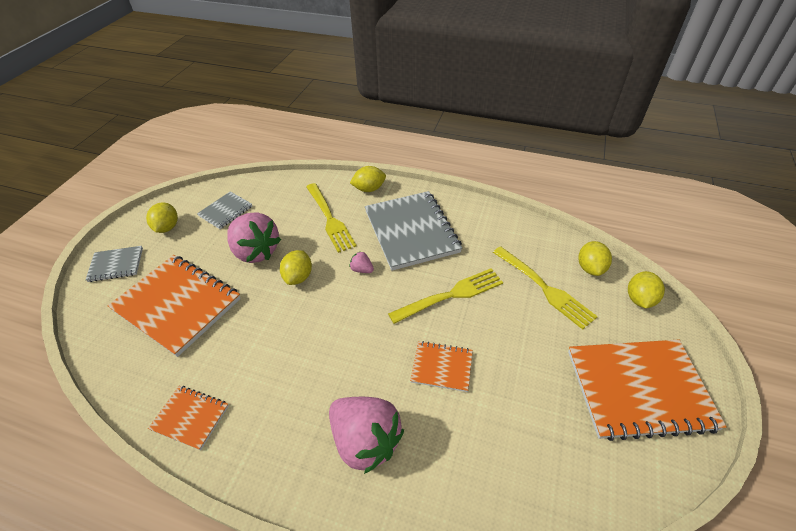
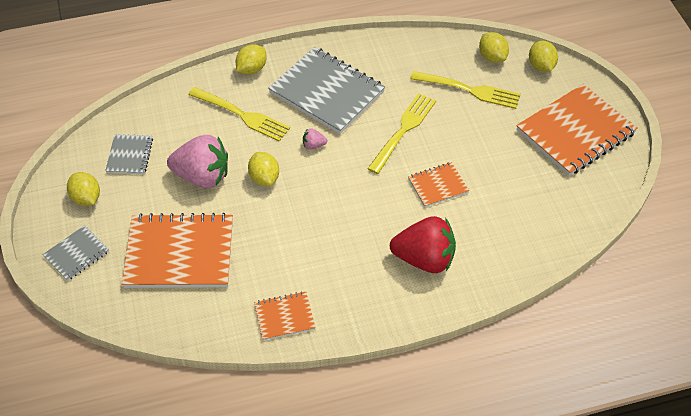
camera: 35 degrees left, 5 degrees up
(365, 440) = (424, 259): pink strawberry -> red strawberry

